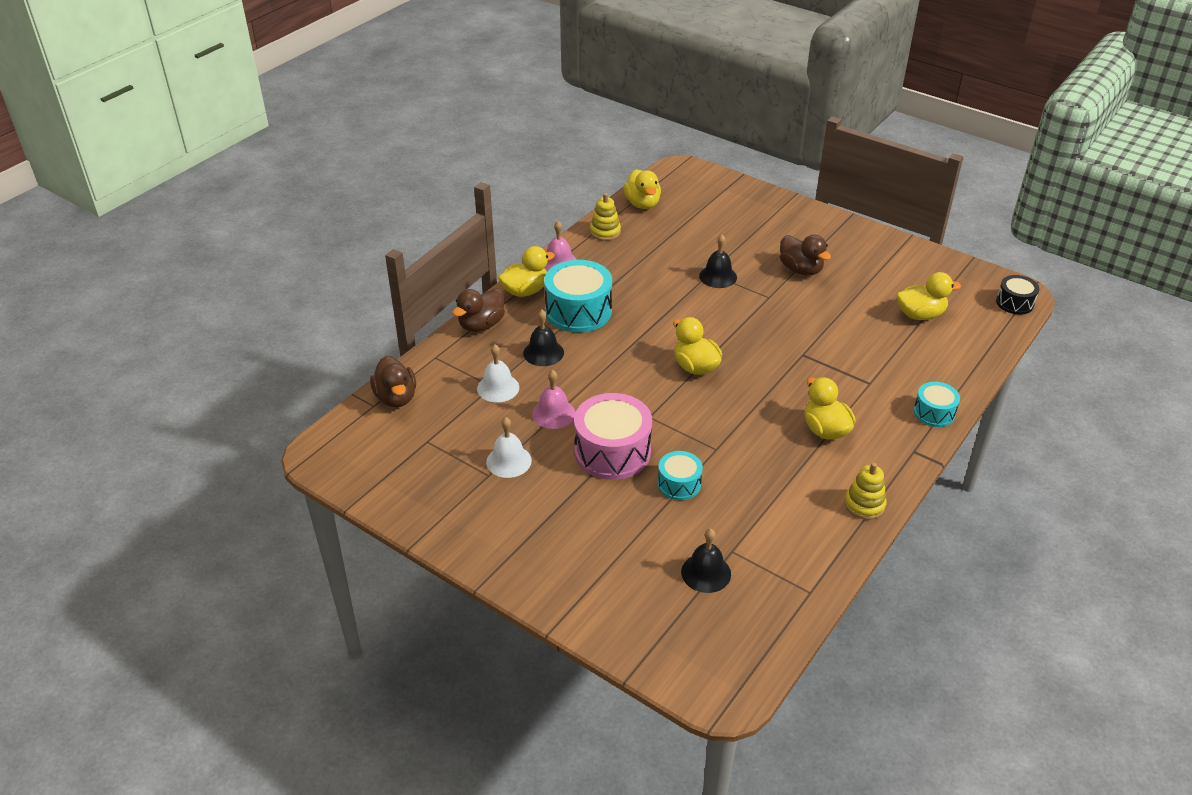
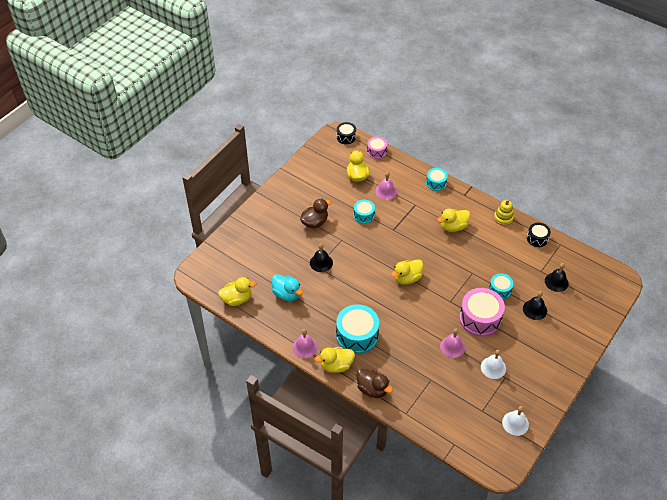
camera: 90 degrees left, 10 degrees up
(396, 398) = (446, 432): brown duck -> none
(498, 388) = (432, 376): white bell -> white bell (515, 423)
(525, 291) = (336, 365): yellow duck -> yellow duck turned 75 degrees counterclockwise
(543, 352) = (398, 353): black bell -> black bell (535, 309)
(605, 232) = (270, 321): yellow stacking toy -> none
(653, 245) = (287, 294): none -> turquoise duck
(819, 554) = (537, 238): none -> black drum
(828, 321) = (364, 215): none -> turquoise drum
(892, 348) = (386, 191): none -> pink bell
(991, 339) = (376, 151): none -> pink drum

